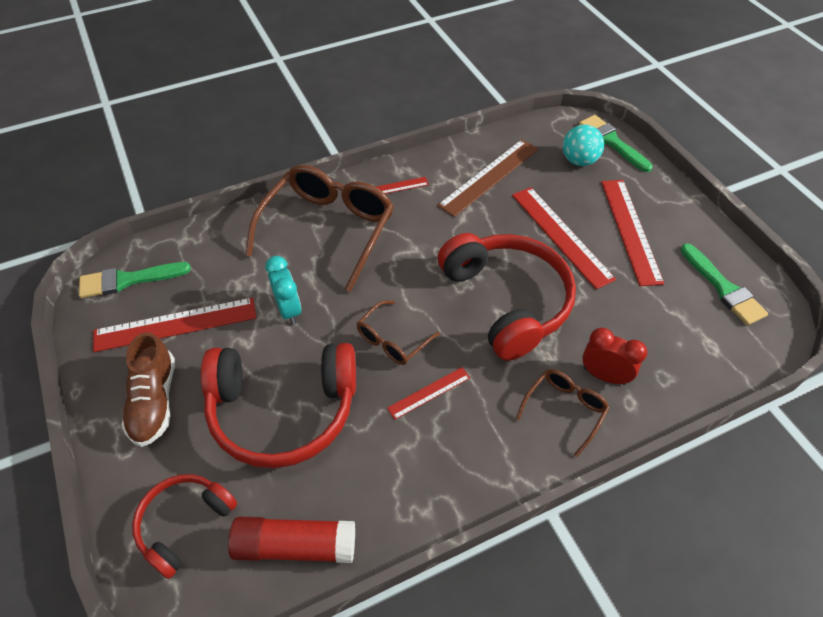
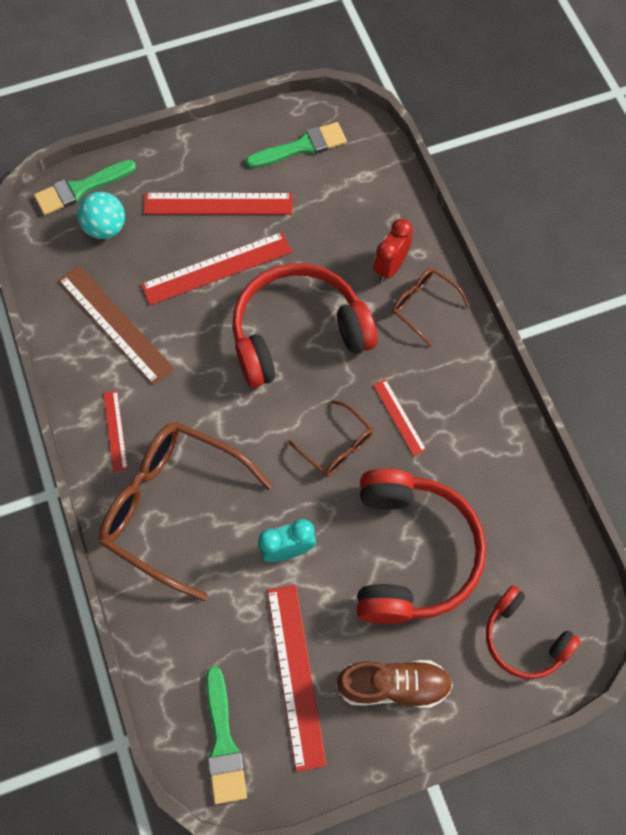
camera: 85 degrees left, 15 degrees up
(295, 546) = (543, 539): red glue stick -> none

